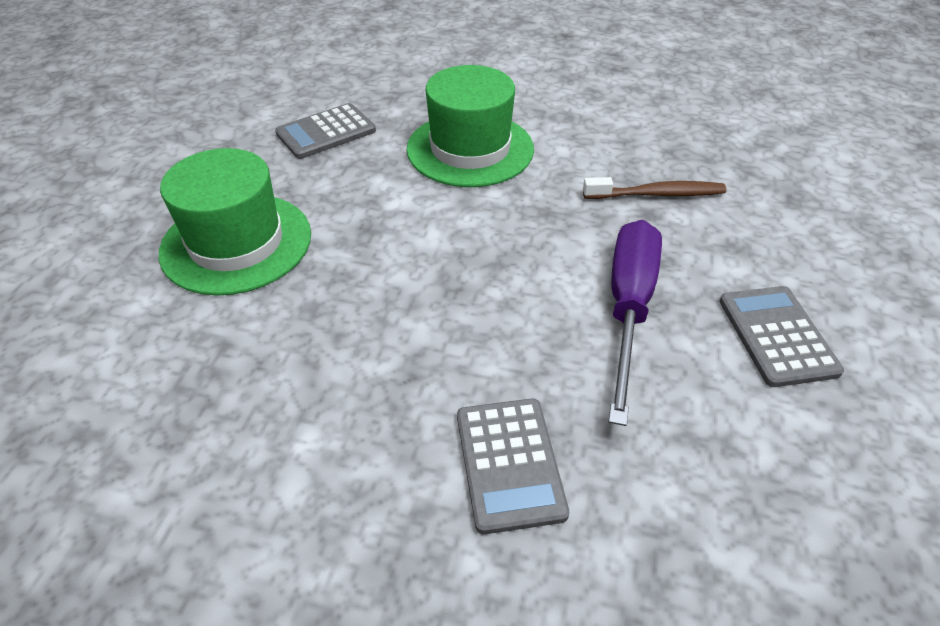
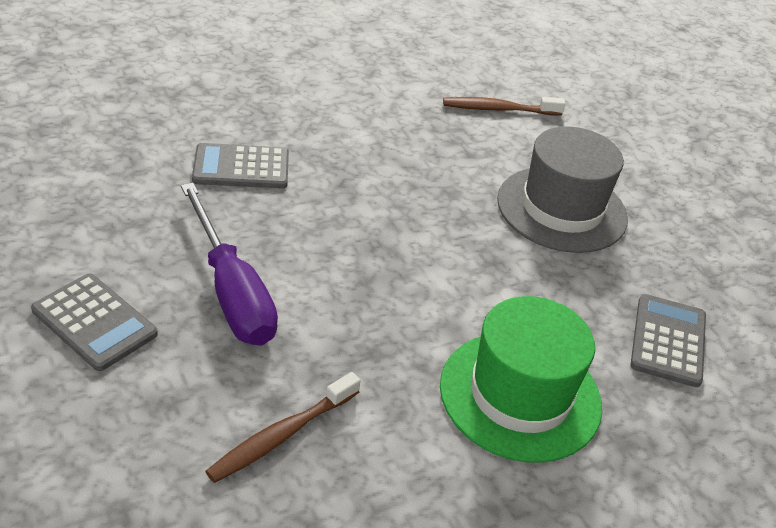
camera: 135 degrees right, 5 degrees down
(86, 393) = (498, 109): none -> brown toothbrush
(236, 243) = (561, 209): green hat -> grey hat
(509, 463) = (241, 167): grey calculator -> grey calculator turned 45 degrees counterclockwise

